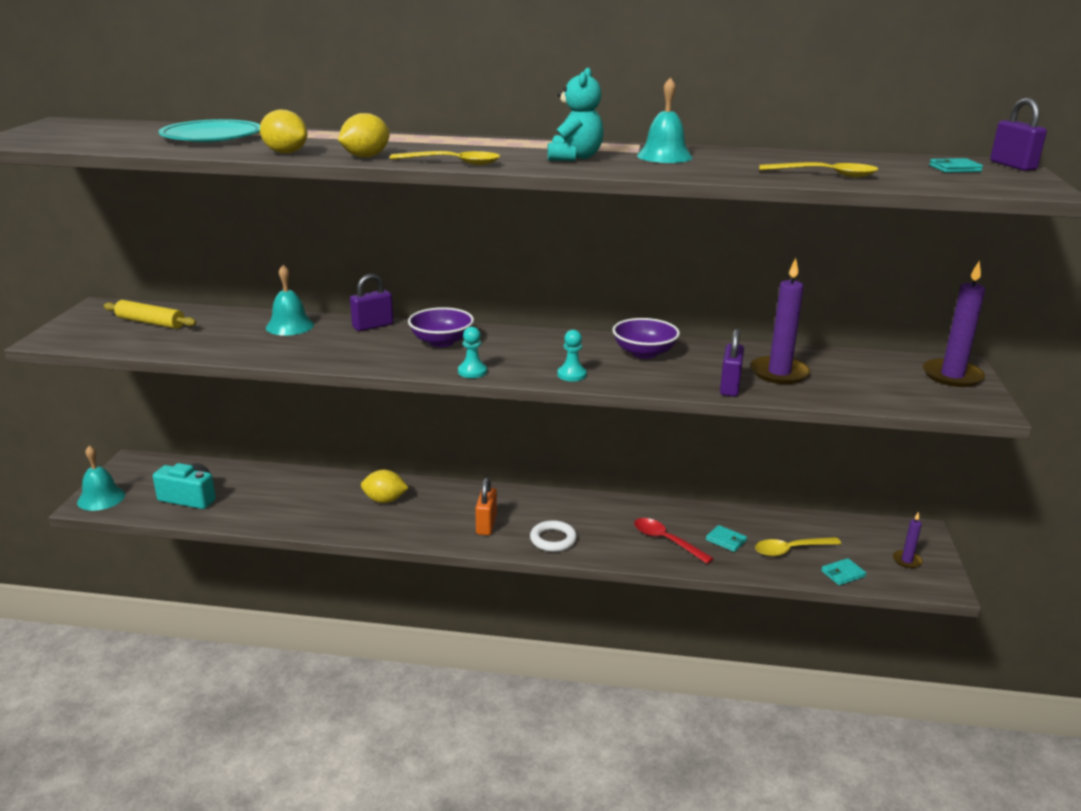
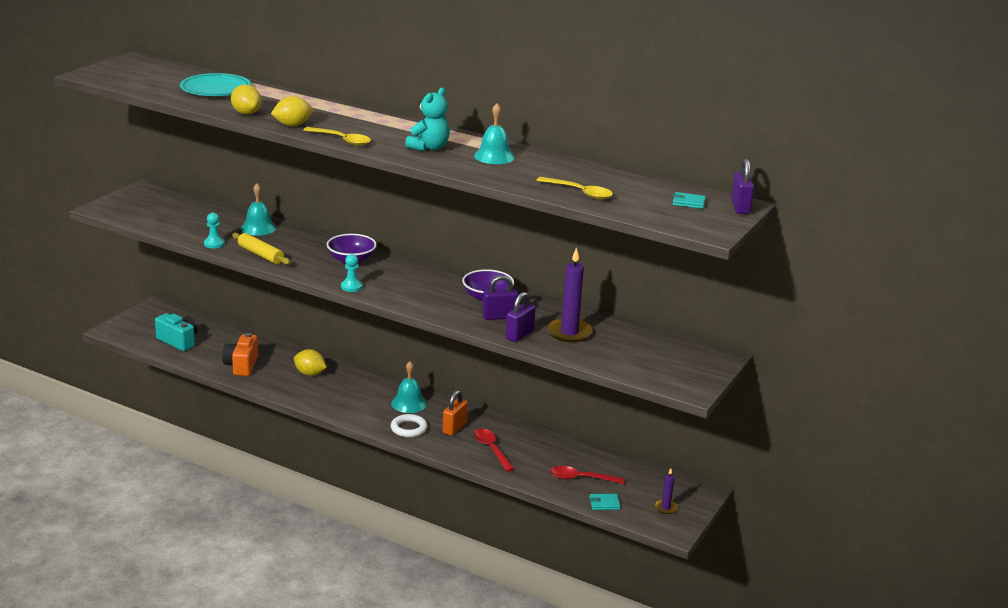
camera: 20 degrees right, 0 degrees up
(101, 498) = (121, 328): turquoise bell -> turquoise bell (409, 403)
(150, 322) = (169, 207): yellow rolling pin -> yellow rolling pin (260, 255)
(292, 510) = (241, 365): none -> orange camera
(373, 326) = (314, 239): purple padlock -> purple padlock (499, 317)
(486, 525) = (369, 407): orange padlock -> orange padlock (454, 428)
(572, 375) = (417, 303): turquoise pawn -> turquoise pawn (214, 244)
(726, 540) = (537, 460): turquoise wallet -> none
(791, 550) = (581, 478): yellow spoon -> red spoon
(952, 376) = (701, 362): purple candle -> none

